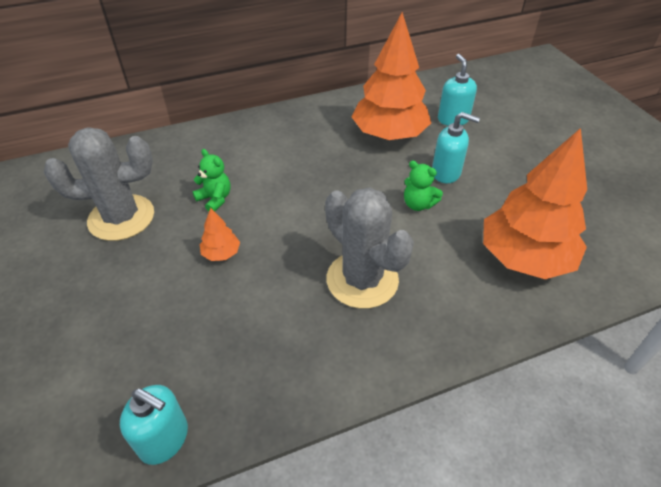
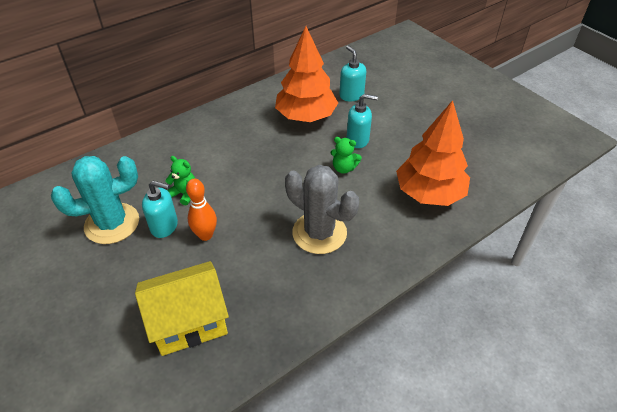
camera: 15 degrees left, 0 degrees up
(121, 218) = (112, 223): grey cactus -> turquoise cactus
(161, 358) = (189, 322): none -> yellow house
(164, 439) = (213, 375): turquoise soap dispenser -> turquoise soap dispenser (164, 226)
(221, 253) = (205, 235): orange tree -> orange bowling pin

